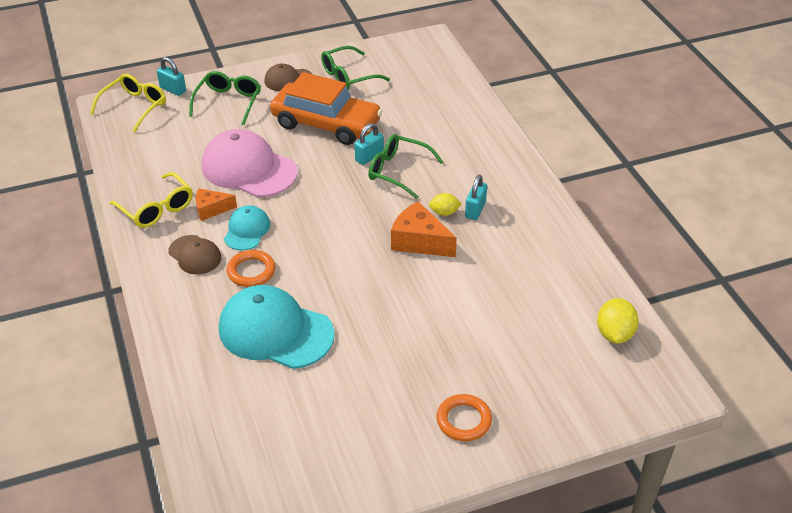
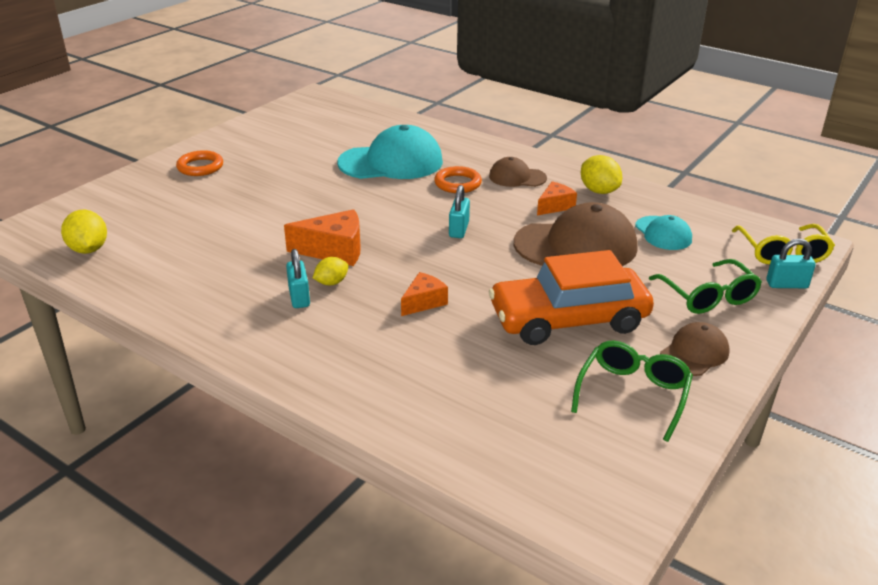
camera: 145 degrees right, 10 degrees down
(157, 209) = (599, 191): yellow glasses -> yellow lemon
(247, 230) = (502, 204): turquoise cap -> turquoise cap (663, 233)
(249, 169) = (576, 245): pink cap -> brown cap
(369, 157) = (472, 304): turquoise padlock -> turquoise padlock (459, 229)
(398, 171) = (424, 302): green glasses -> orange cheese

